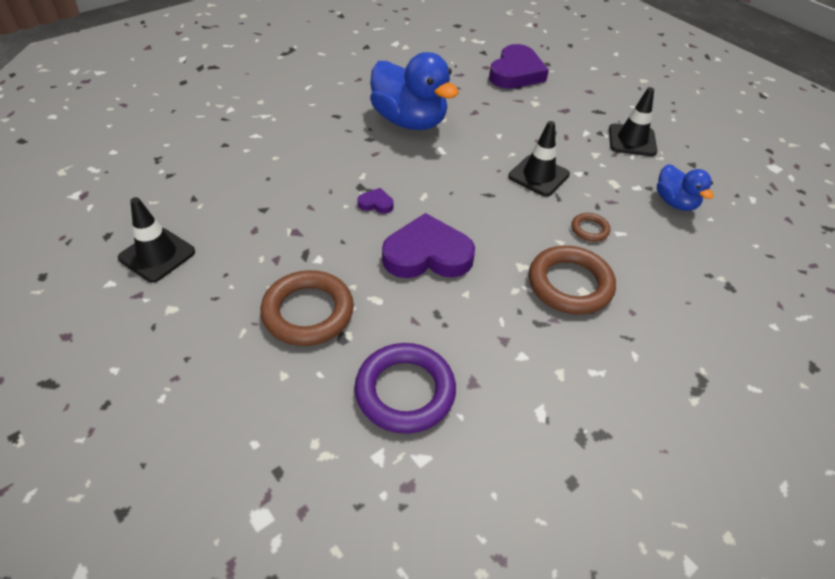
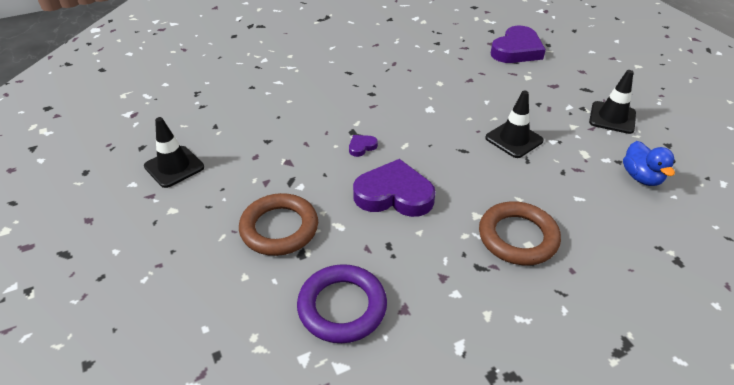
camera: 15 degrees right, 5 degrees down
(376, 203) = (362, 147): purple heart -> purple heart turned 60 degrees counterclockwise
(409, 121) = (410, 82): blue duck -> none
(589, 229) = (549, 191): brown ring -> none

